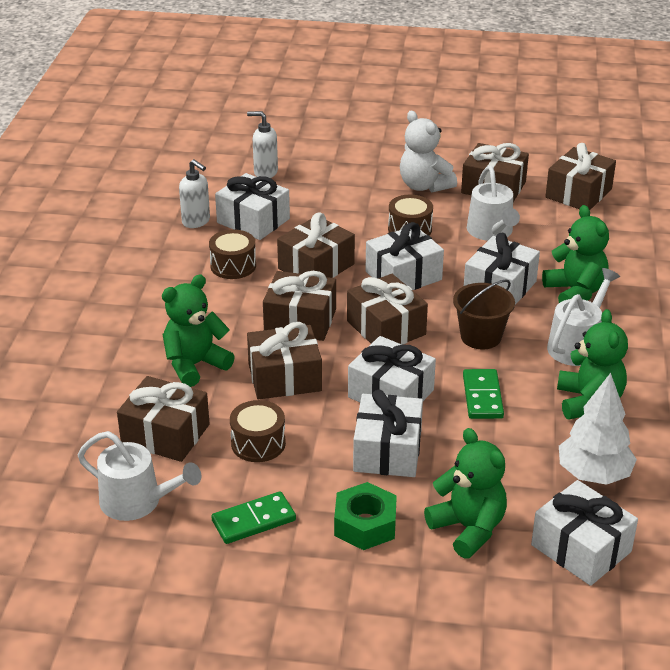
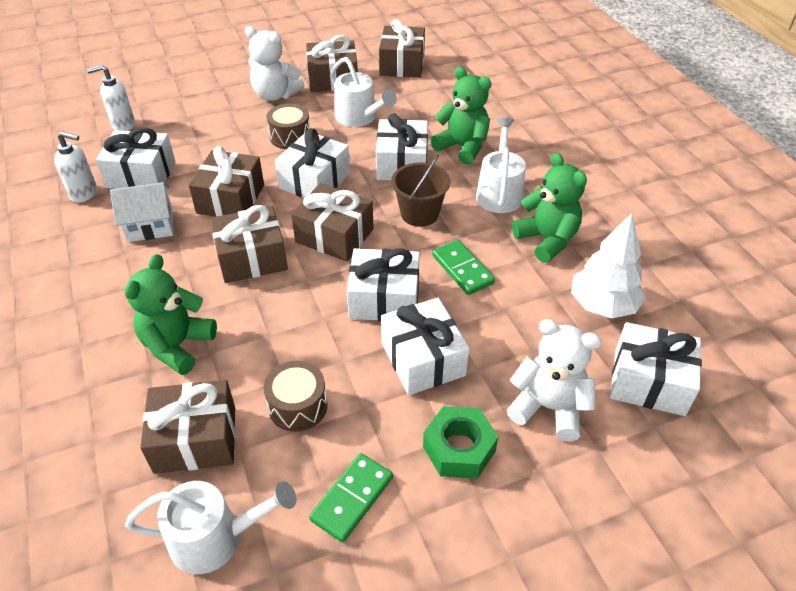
camera: 30 degrees left, 10 degrees up
(233, 266) = (150, 226): brown drum -> white house
(284, 377) = (276, 322): brown gift -> none
(468, 528) = (548, 407): green teddy bear -> white teddy bear

